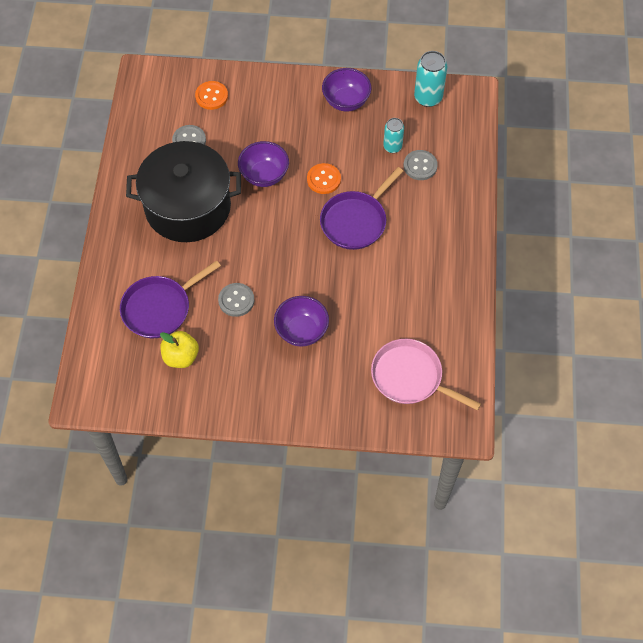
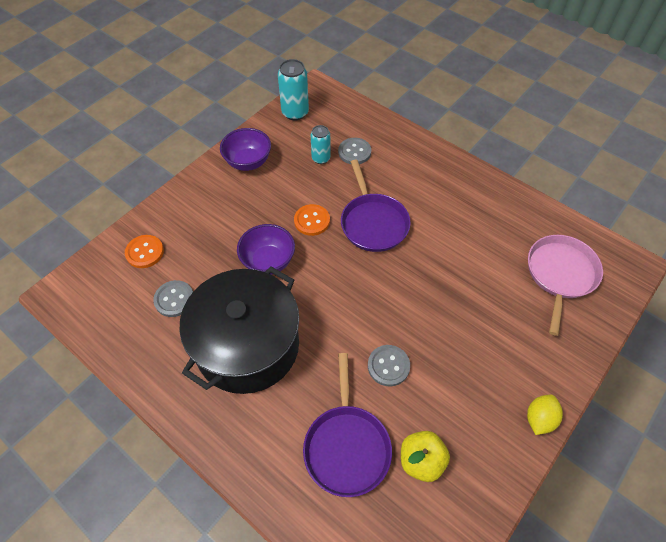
camera: 55 degrees left, 5 degrees down
(264, 415) = (539, 419): none -> yellow lemon
(301, 331) = (460, 330): purple bowl -> none
(410, 377) = (560, 274): pink pan -> pink pan turned 135 degrees clockwise

